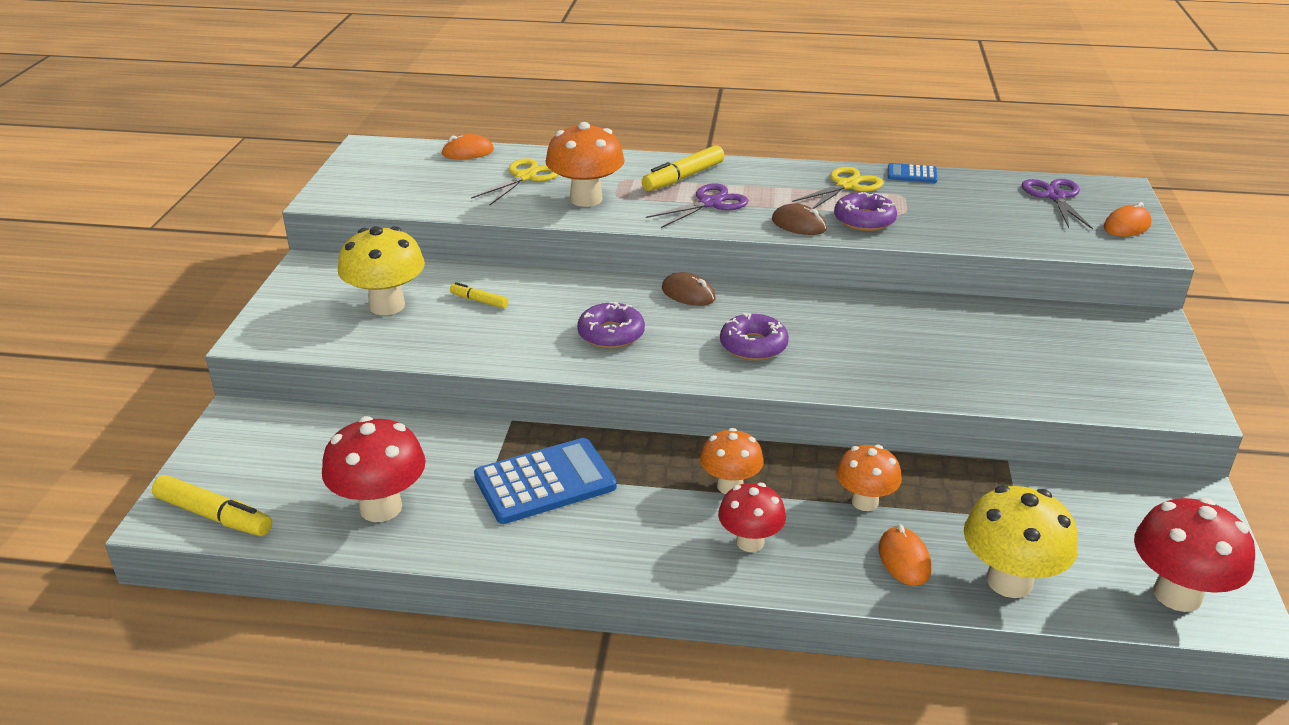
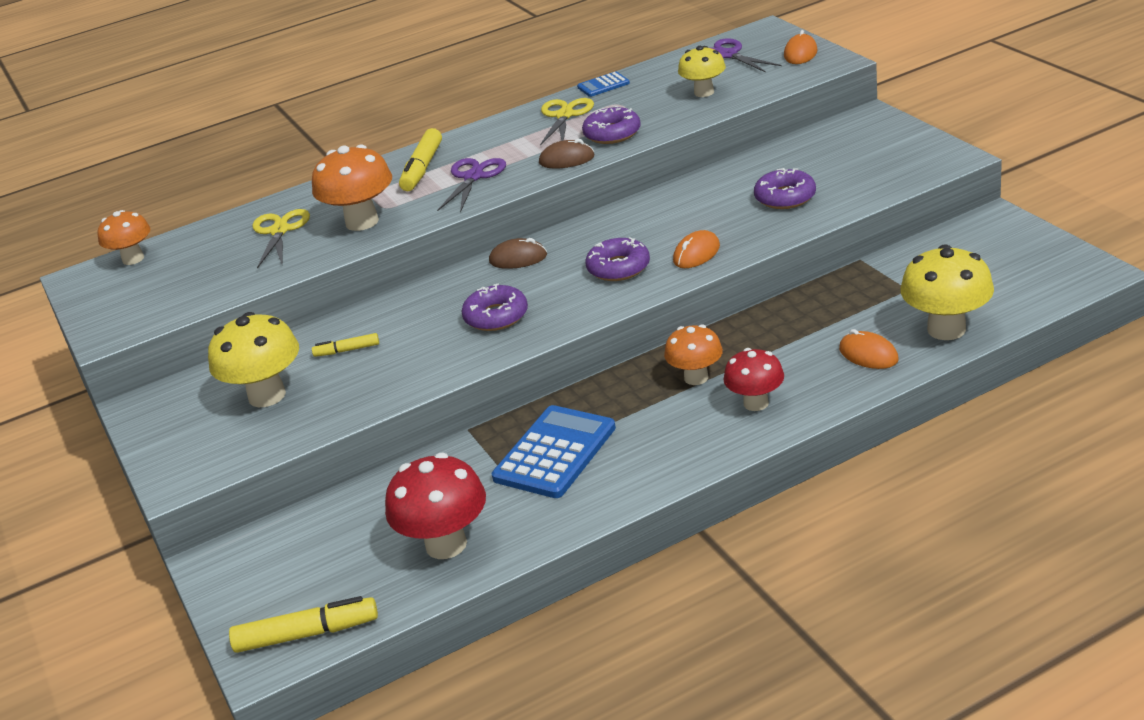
camera: 30 degrees left, 0 degrees up
(467, 152) = (191, 237): orange mouse -> orange mouse (696, 254)
(865, 502) = (800, 335): orange mushroom -> orange mushroom (133, 259)
(974, 359) = (785, 197): none -> purple donut
(990, 221) = (704, 92): none -> yellow mushroom
(1177, 594) = (1048, 280): red mushroom -> none

